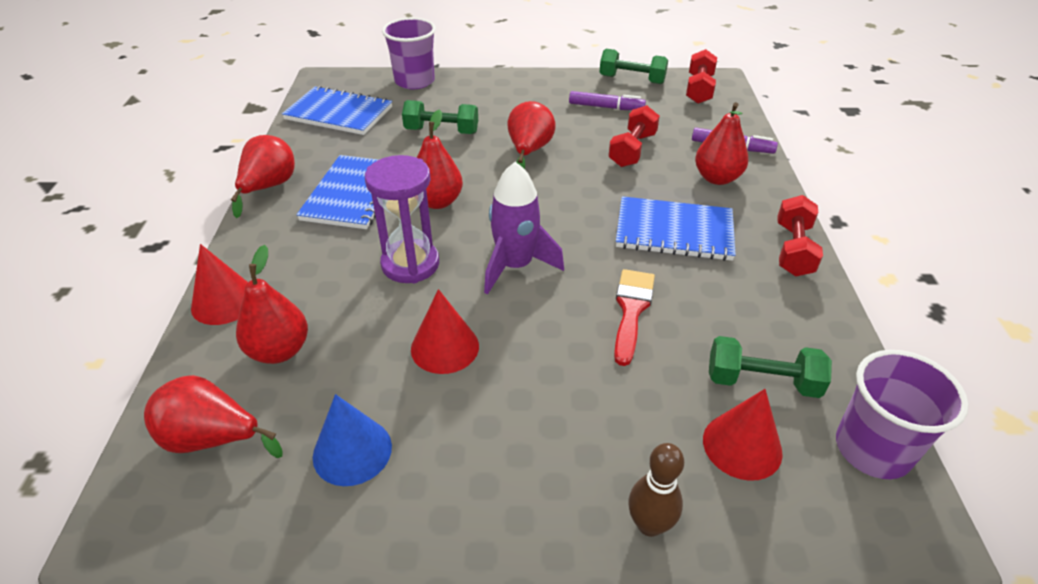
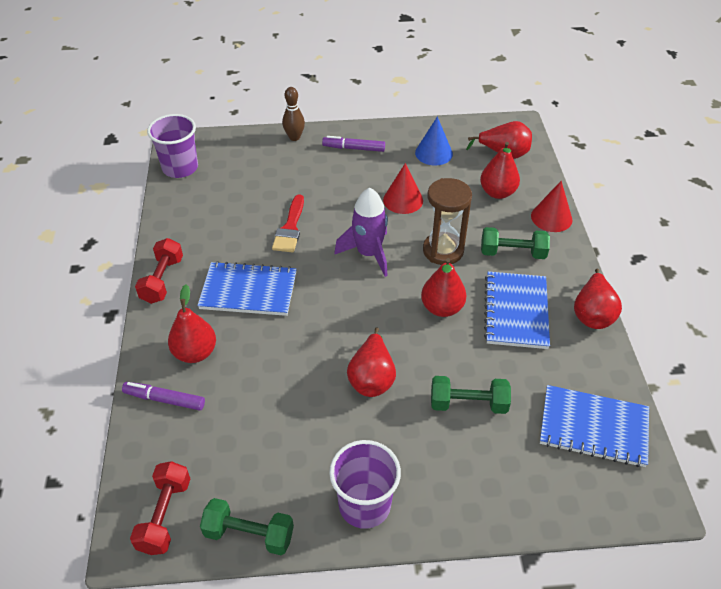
camera: 175 degrees right, 5 degrees up
(410, 264) = (443, 250): purple hourglass -> brown hourglass
(414, 81) = (536, 506): purple cup -> purple cup (364, 505)
(606, 107) = (289, 464): purple marker -> purple marker (354, 148)
(632, 150) = (268, 387): red dumbbell -> none
(742, 446) = (244, 165): red cone -> none
(762, 381) = (222, 193): green dumbbell -> green dumbbell (512, 253)

